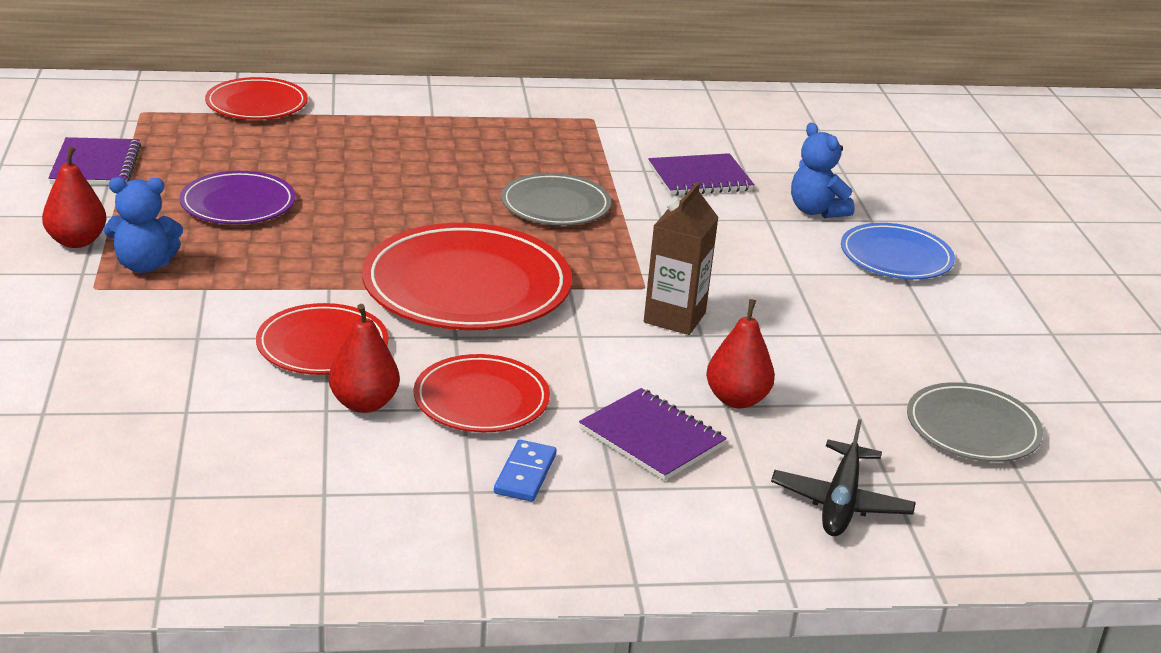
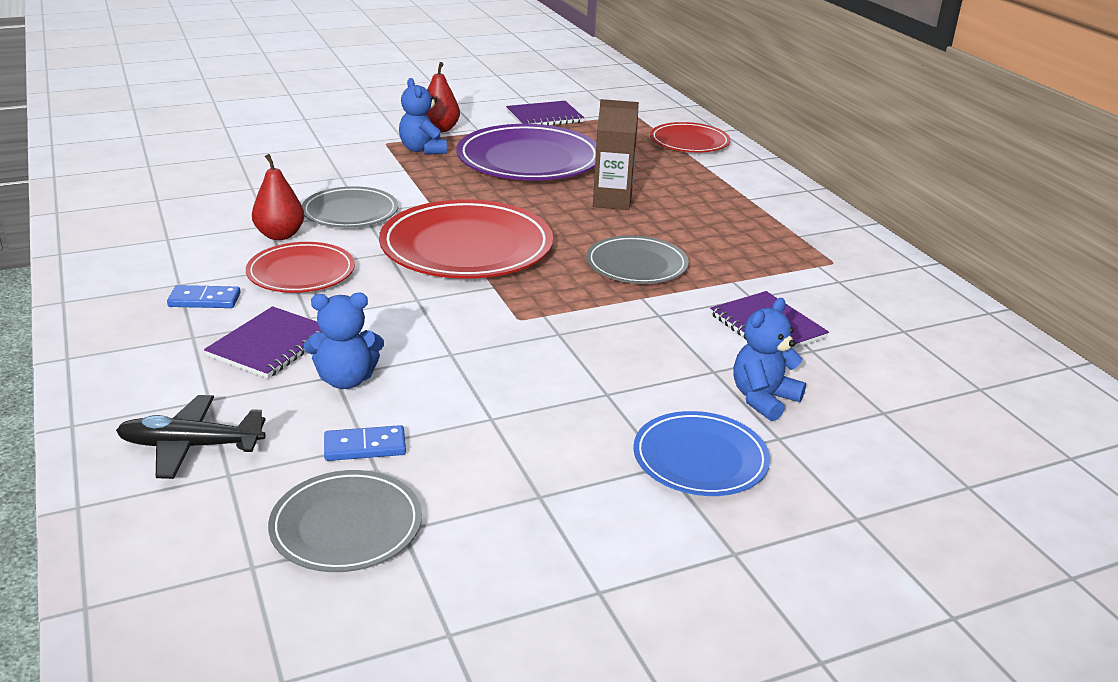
camera: 75 degrees right, 0 degrees up
(238, 204) = (529, 160): purple plate -> purple plate, size x1.72
(322, 345) = (350, 212): red plate -> grey plate
(674, 317) = (473, 338): brown carton -> brown carton (612, 201)
(736, 399) = (346, 380): red pear -> blue teddy bear
(857, 404) = (365, 447): none -> blue domino

